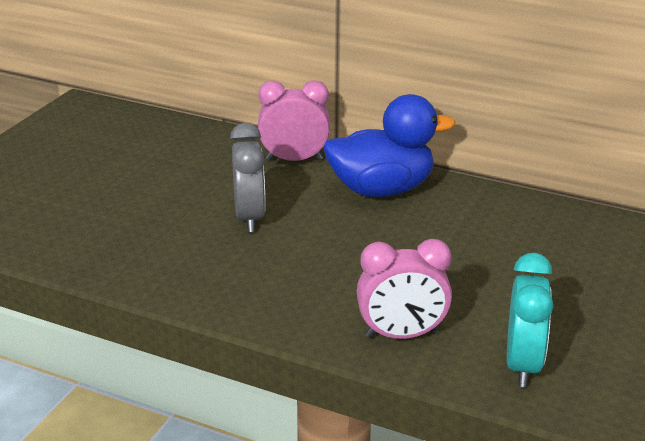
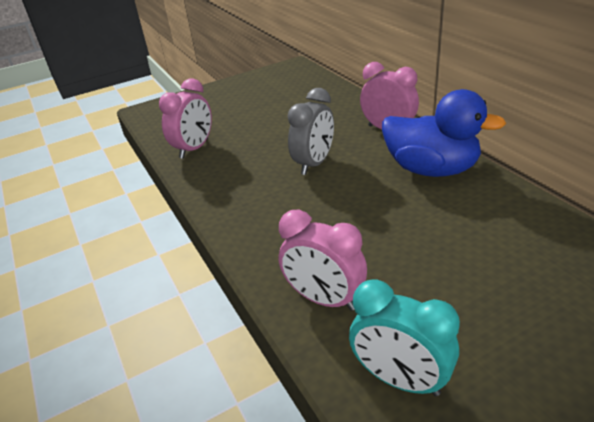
camera: 40 degrees right, 5 degrees up
(68, 243) = (194, 149): none -> pink clock
(522, 365) = (400, 379): turquoise clock -> turquoise clock turned 75 degrees clockwise

